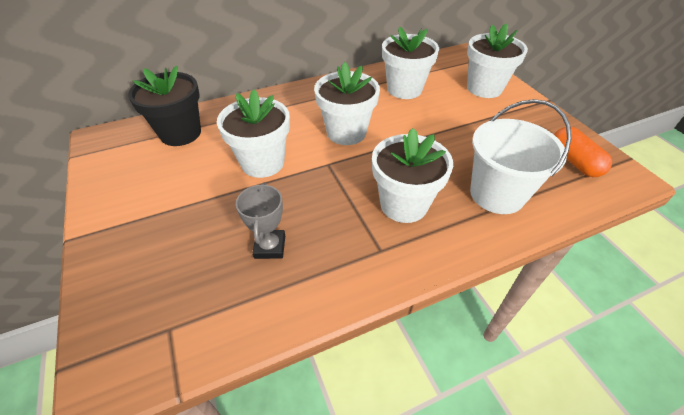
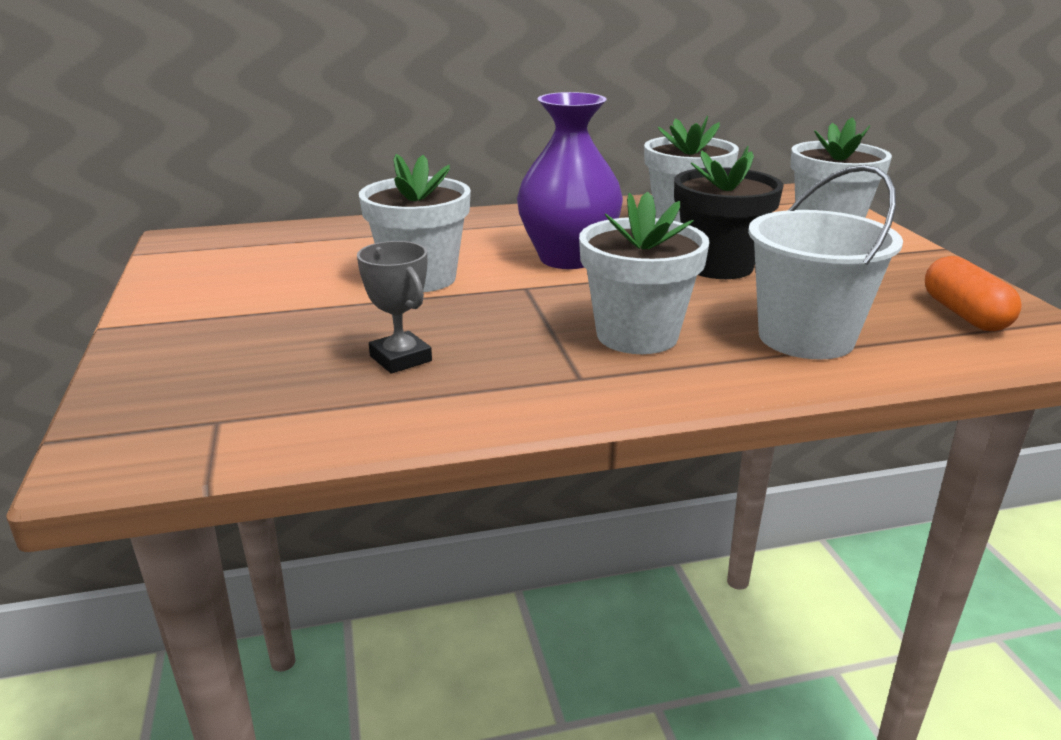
camera: 10 degrees right, 20 degrees down
(180, 133) = (304, 242): black flower pot -> black flower pot (718, 266)
(270, 247) = (400, 358): grey trophy -> grey trophy turned 45 degrees counterclockwise
(346, 132) = (568, 258): white flower pot -> purple vase

